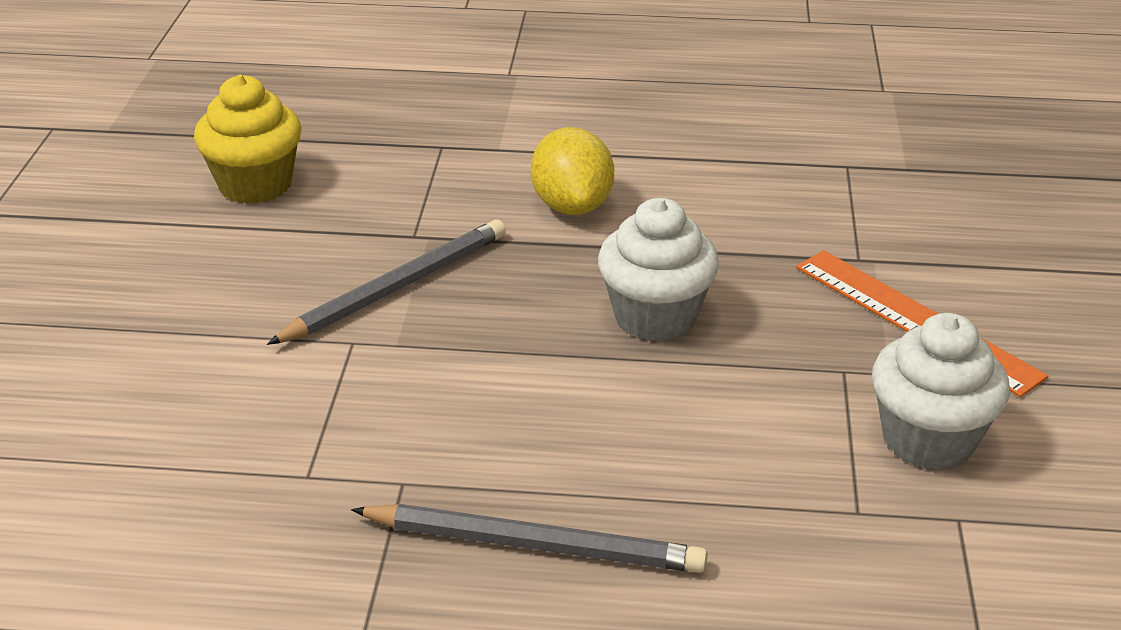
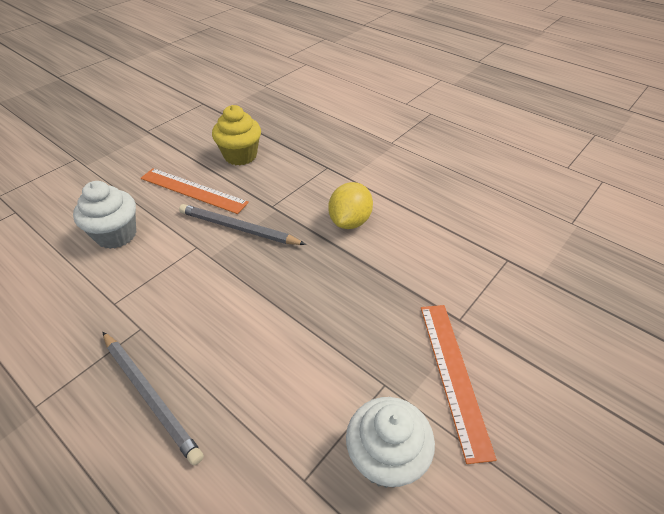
camera: 35 degrees right, 10 degrees up
(232, 268) = (193, 190): none -> orange ruler
(396, 287) = (238, 228): grey pencil -> grey pencil turned 150 degrees counterclockwise
(655, 317) = (326, 300): white cupcake -> white cupcake (116, 235)

